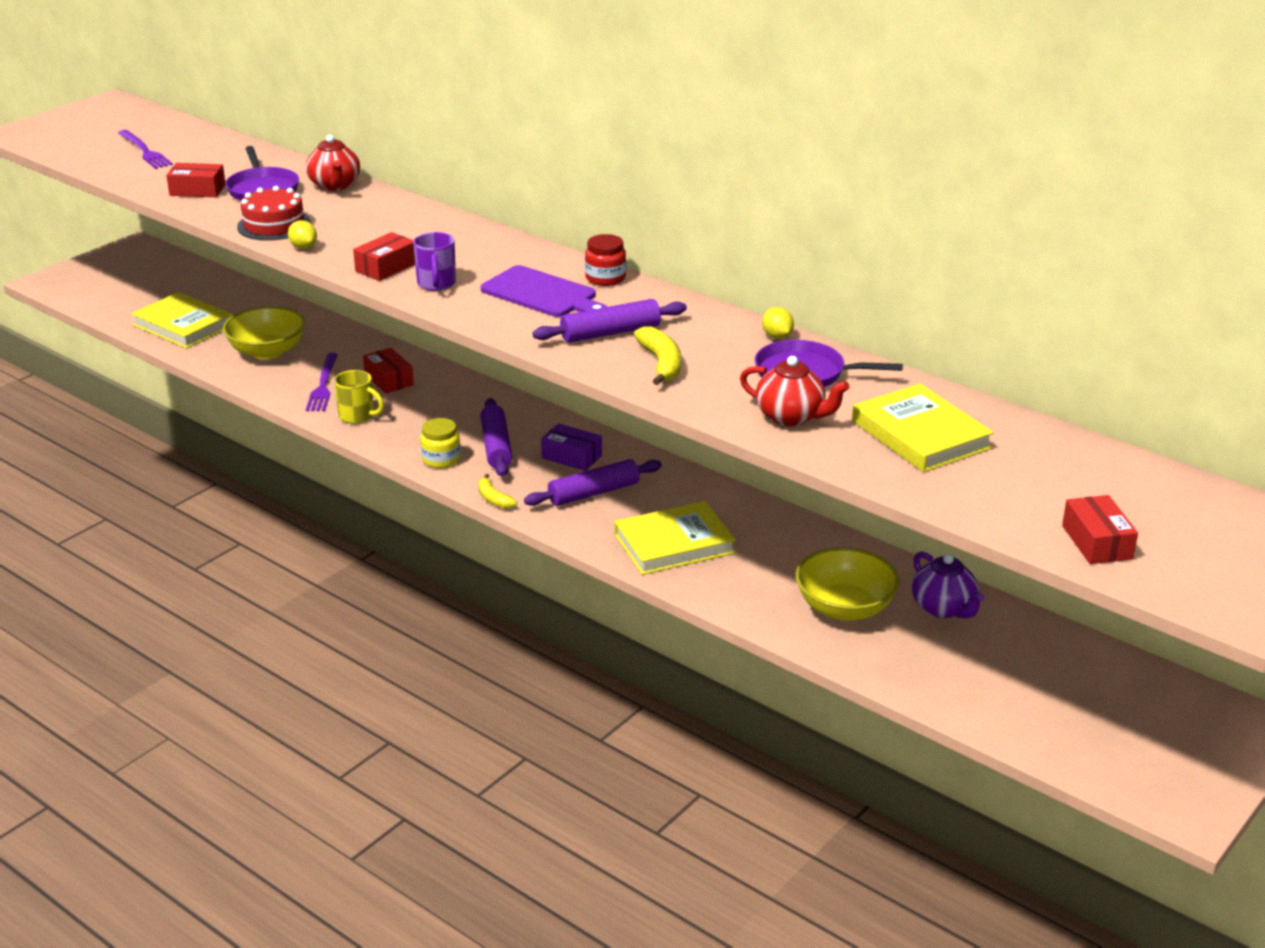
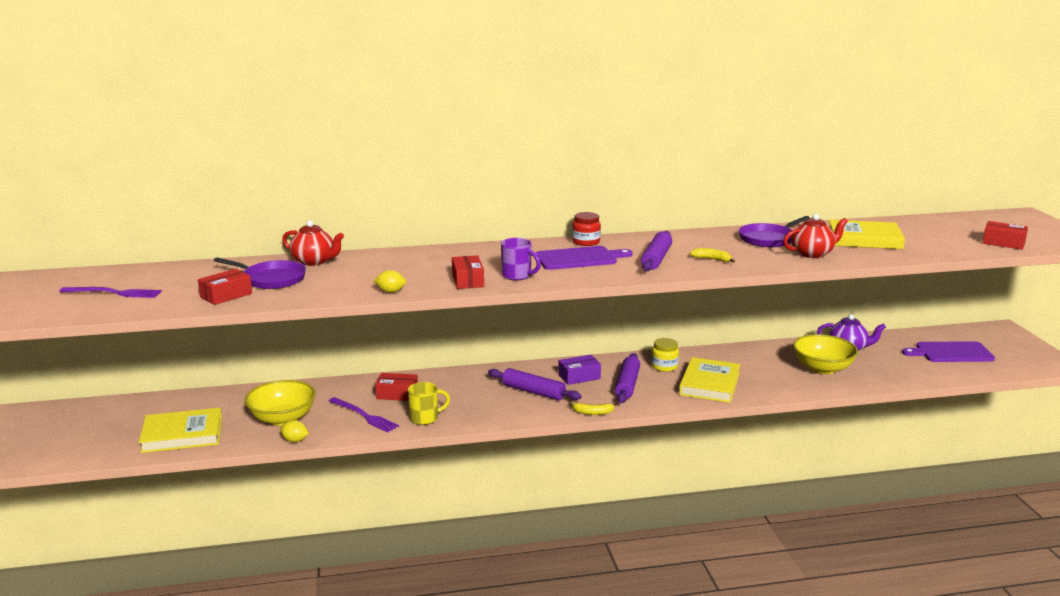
camera: 50 degrees left, 10 degrees down
(274, 225) = (337, 290): red cake -> none
(441, 459) = (522, 412): yellow jar -> yellow jar (664, 366)
(661, 364) = (712, 259): yellow banana -> yellow banana, size x0.66
(777, 336) = (718, 232): yellow lemon -> yellow lemon (295, 440)
(1071, 699) = (951, 353): none -> purple cutting board

